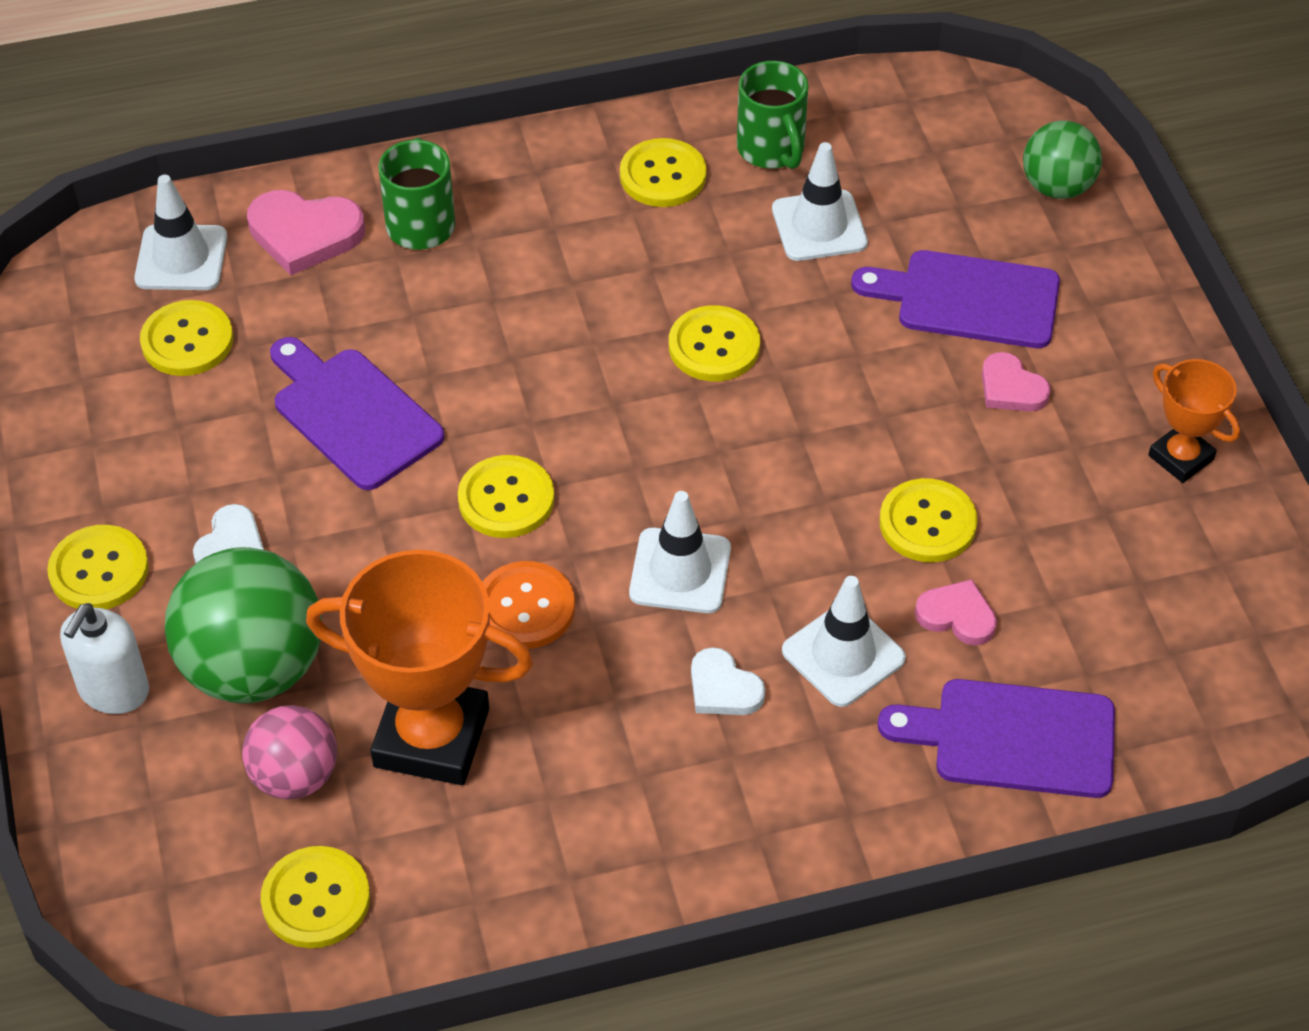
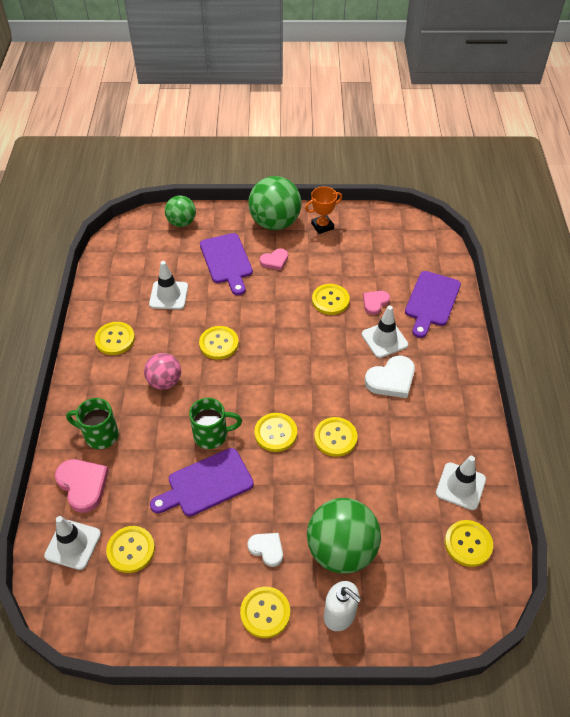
camera: 75 degrees left, 0 degrees up
(295, 776) = (404, 542): pink ball -> pink ball (165, 381)
(305, 234) = (83, 485): pink heart -> pink heart turned 60 degrees counterclockwise
(431, 737) = (394, 485): orange trophy -> none
(525, 607) = (335, 437): orange button -> yellow button
(680, 571) = (331, 381): white traffic cone -> white traffic cone (460, 486)
(723, 688) = (391, 379): white heart -> white heart, size x1.61
(772, 150) = (119, 300): green mug -> green mug (212, 435)
(969, 299) = (226, 261): purple cutting board -> purple cutting board turned 45 degrees counterclockwise
(1144, 359) = (275, 223): none -> green ball

